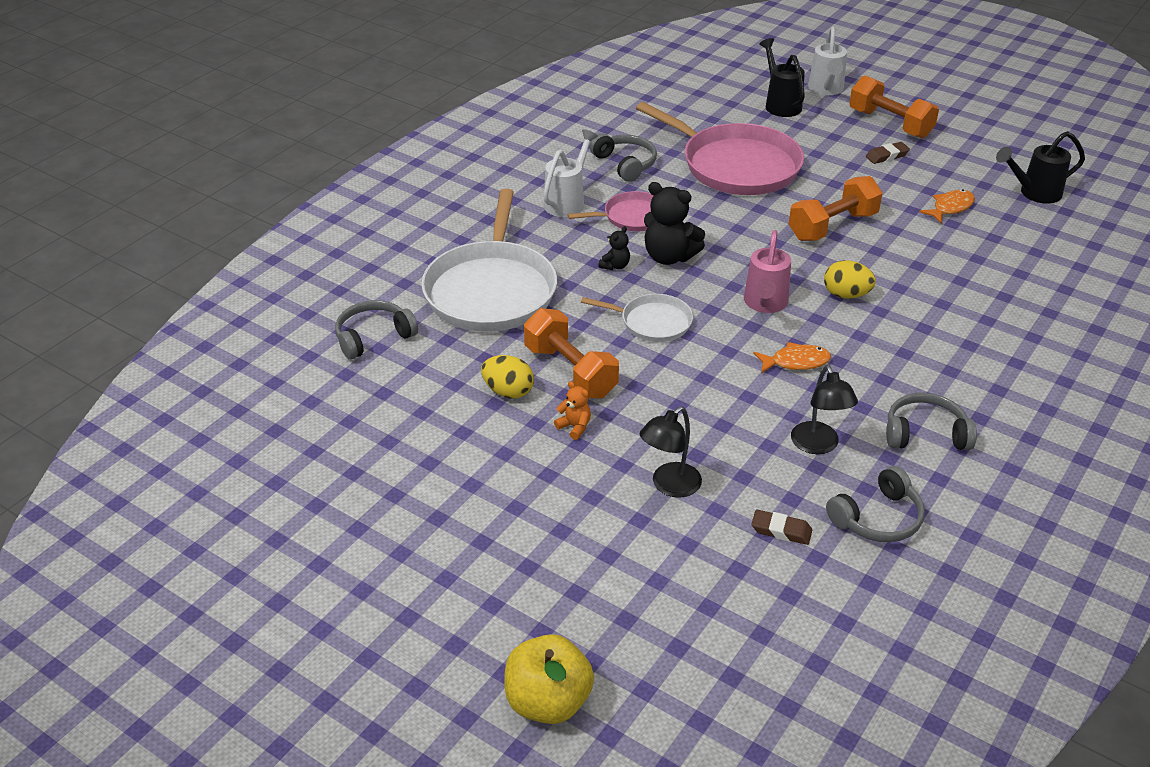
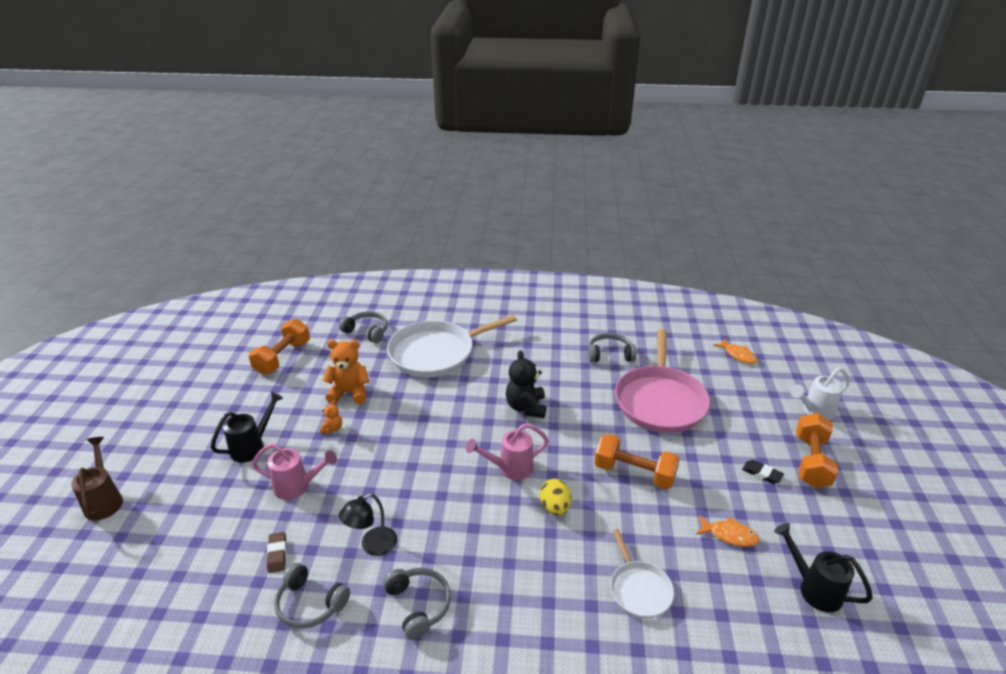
camera: 60 degrees right, 5 degrees down
(508, 391) = (349, 392): yellow egg -> orange teddy bear
(548, 702) = (104, 500): yellow apple -> brown watering can
(568, 201) = (547, 347): white watering can -> none
(570, 371) = (381, 409): orange dumbbell -> orange dumbbell (283, 357)
(615, 266) = (497, 389): black teddy bear -> none
(625, 164) = (609, 354): grey headphones -> grey headphones turned 120 degrees counterclockwise
(631, 217) = (554, 377): pink pan -> none
(652, 322) = (452, 424): white pan -> white pan (639, 589)
(669, 486) = (298, 486): black lamp -> pink watering can
(780, 104) = (764, 395): black watering can -> black watering can (253, 446)
(796, 362) = (456, 505): orange fish -> orange fish (738, 355)
(887, 156) = (762, 474): brown eraser -> black eraser

